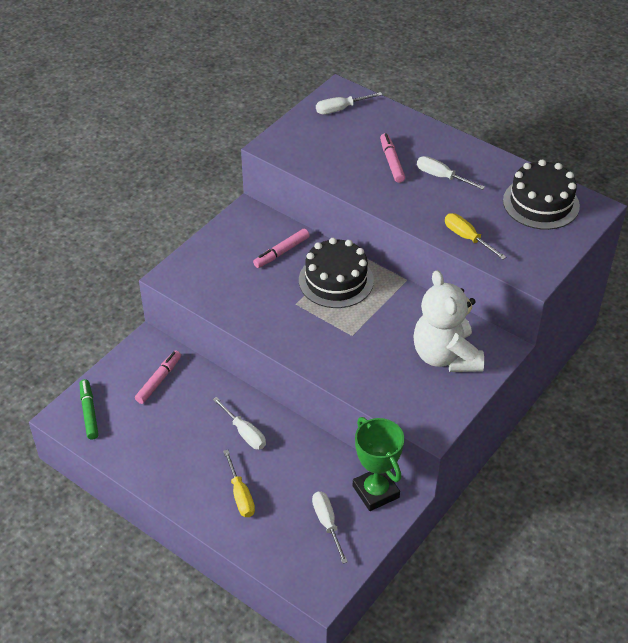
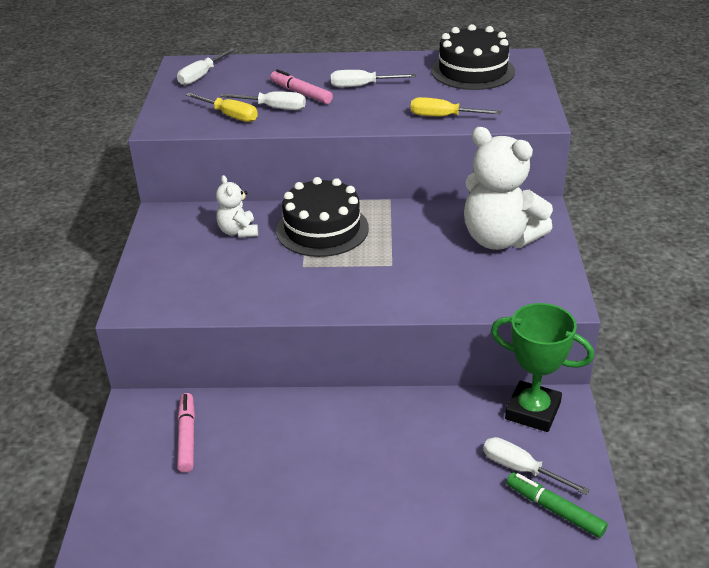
camera: 35 degrees left, 10 degrees down
(89, 412) = (129, 518): green marker -> green marker (554, 509)
(240, 495) = (401, 498): yellow screwdriver -> yellow screwdriver (230, 115)
(244, 433) = (340, 434): white screwdriver -> white screwdriver (274, 108)
(281, 252) = (238, 231): pink marker -> white teddy bear

